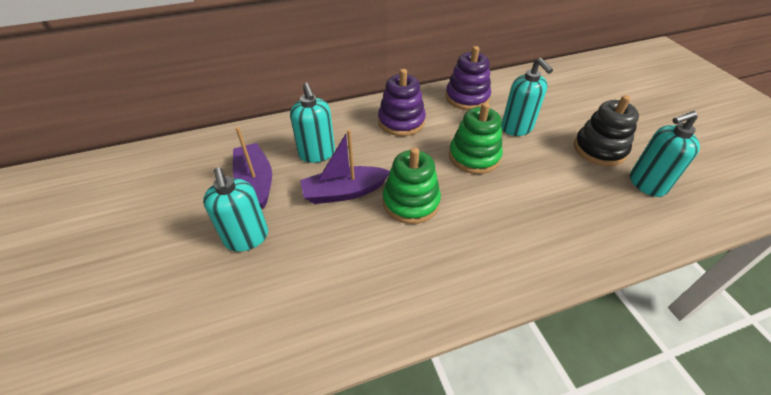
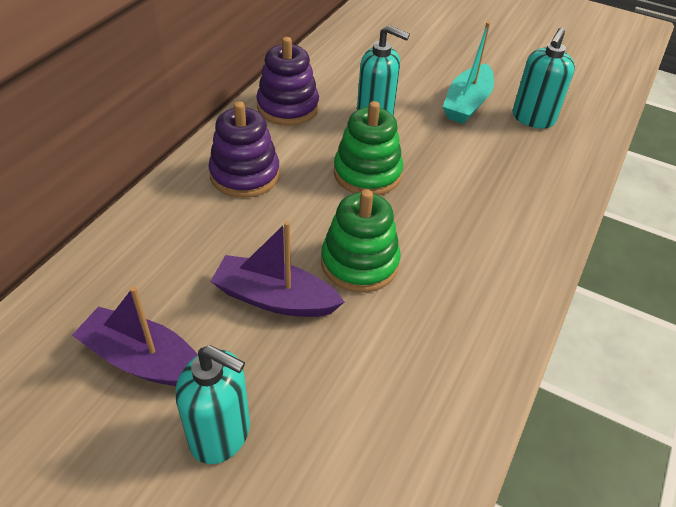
camera: 45 degrees left, 0 degrees up
(317, 154) = (185, 274): turquoise soap dispenser -> none
(344, 192) = (275, 298): purple boat -> purple boat turned 75 degrees clockwise
(599, 149) = (467, 103): black stacking toy -> turquoise boat

